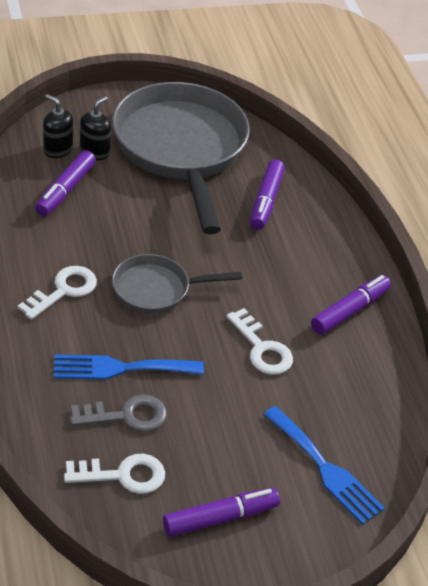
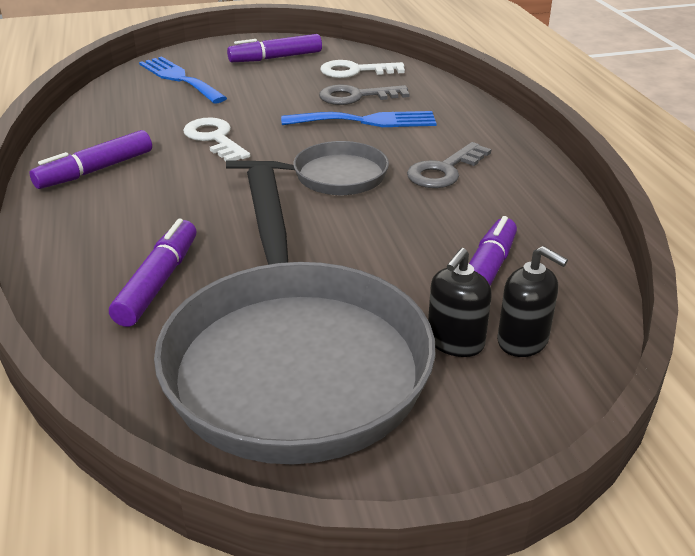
camera: 175 degrees left, 10 degrees down
(64, 290) = (444, 171): white key -> grey key

